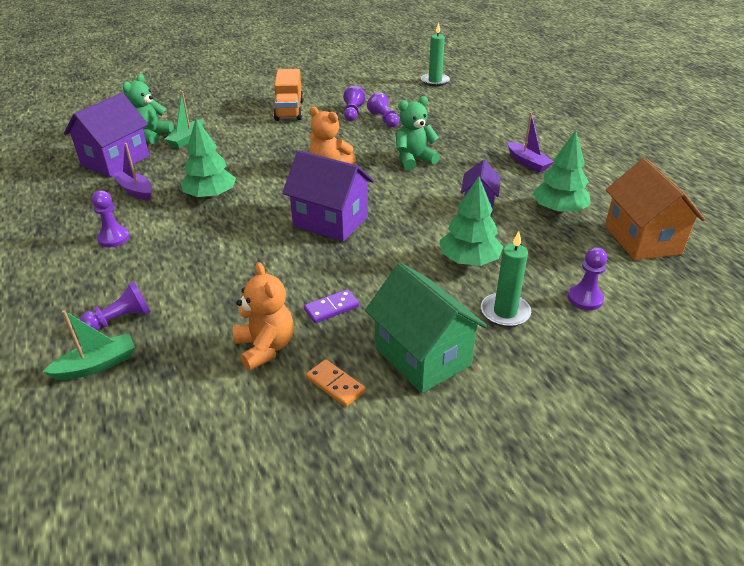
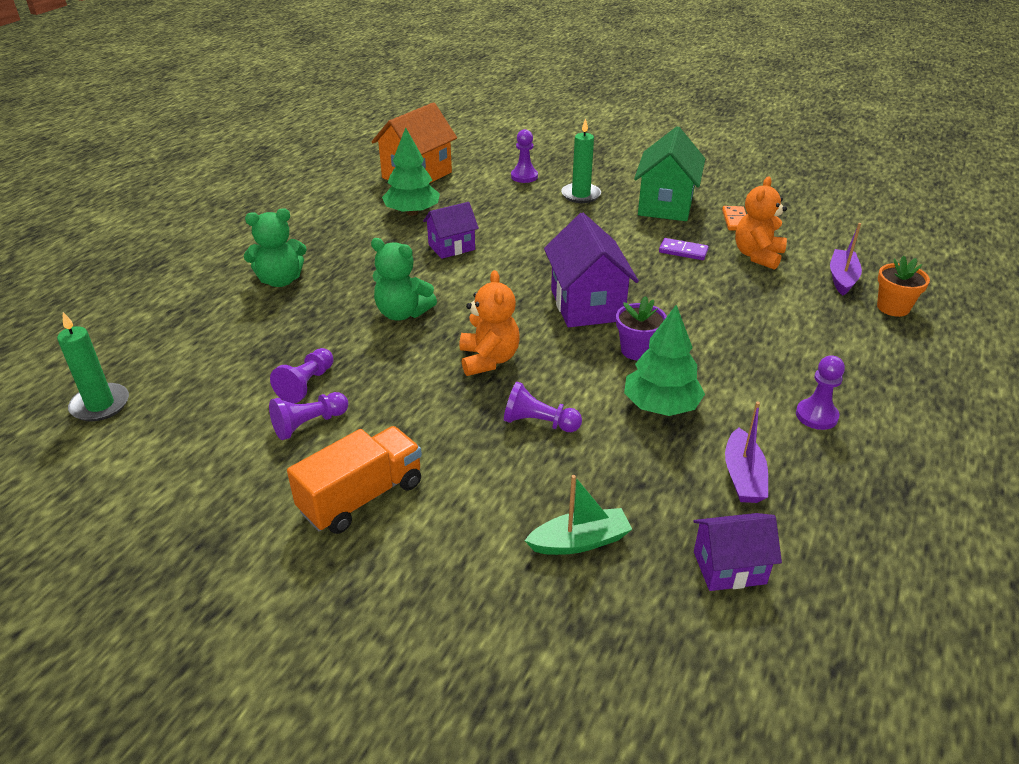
camera: 130 degrees left, 0 degrees up
(97, 365) = (893, 307): green boat -> orange flower pot
(115, 161) = (729, 567): purple house -> purple house, size x0.60
(121, 319) = (855, 329): purple pawn -> purple pawn (539, 423)
(151, 135) = (624, 600): green teddy bear -> green teddy bear (280, 280)
(260, 214) = (637, 350): none -> purple flower pot
(469, 260) = (543, 224): green tree -> none
(527, 163) = (331, 250): purple boat -> purple boat (842, 278)

